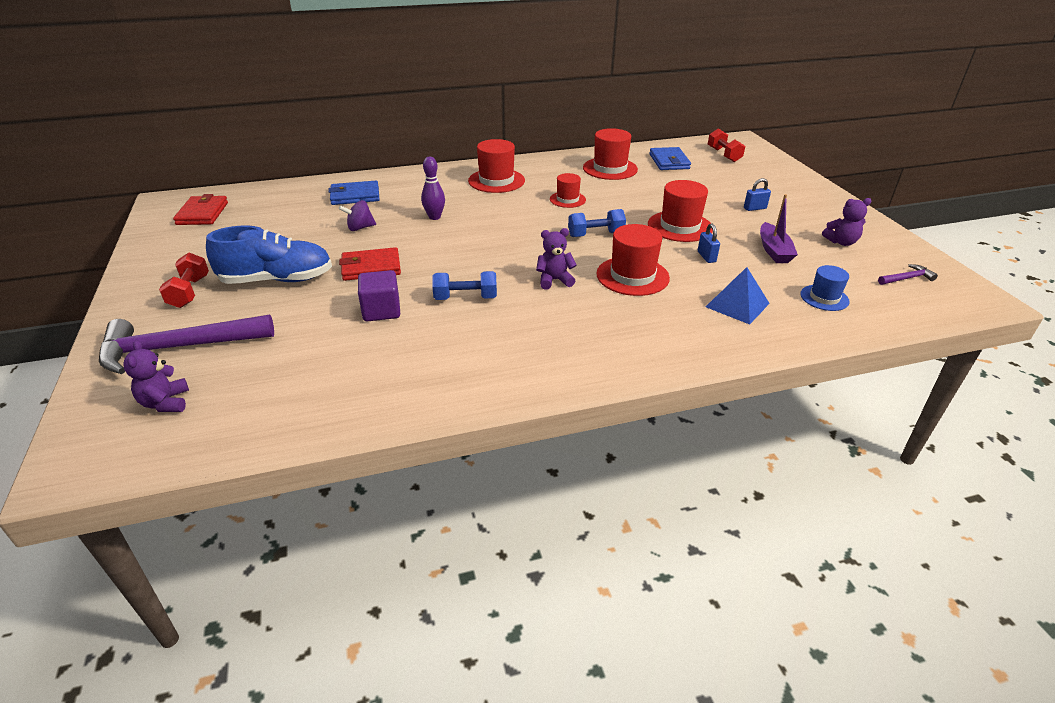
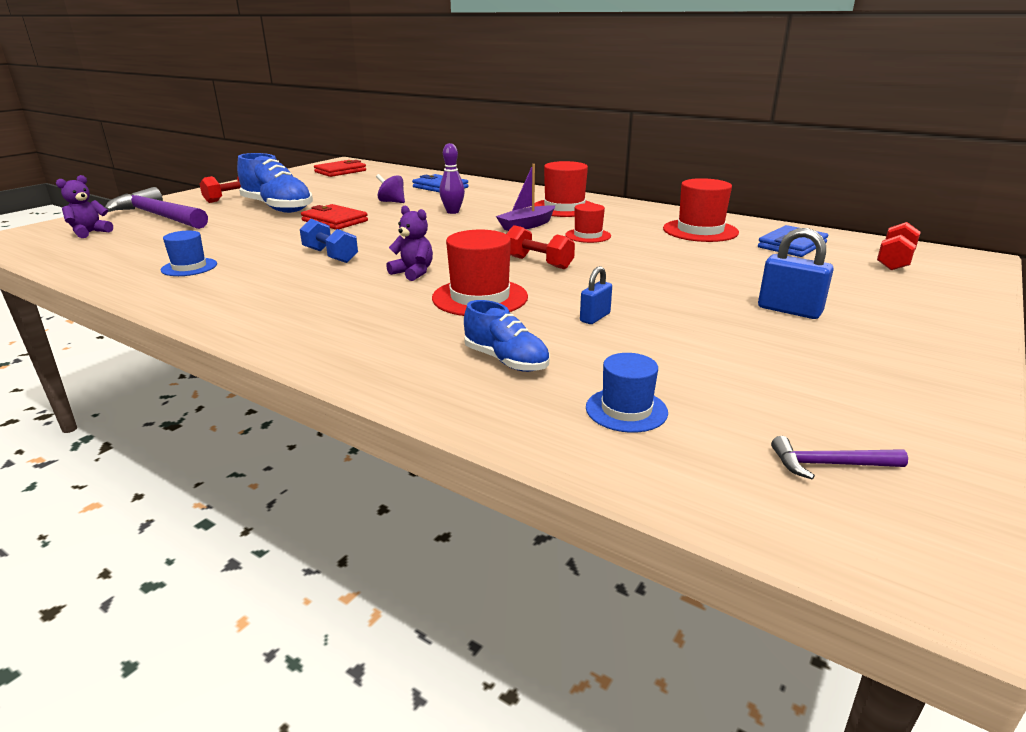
camera: 50 degrees right, 10 degrees down
(381, 311) = (272, 241): purple cube -> none
(394, 368) = (189, 267): none -> blue hat
(595, 234) = (538, 263): blue dumbbell -> red dumbbell
(679, 226) = (641, 288): red hat -> none
(737, 305) = (506, 361): blue pyramid -> blue shoe
(754, 208) = (789, 310): blue padlock -> blue padlock, size x1.61
(773, 250) = (695, 348): purple boat -> purple boat (527, 225)
(841, 242) = (830, 385): purple teddy bear -> none
(906, 278) = (829, 465): purple hammer -> purple hammer turned 150 degrees clockwise

